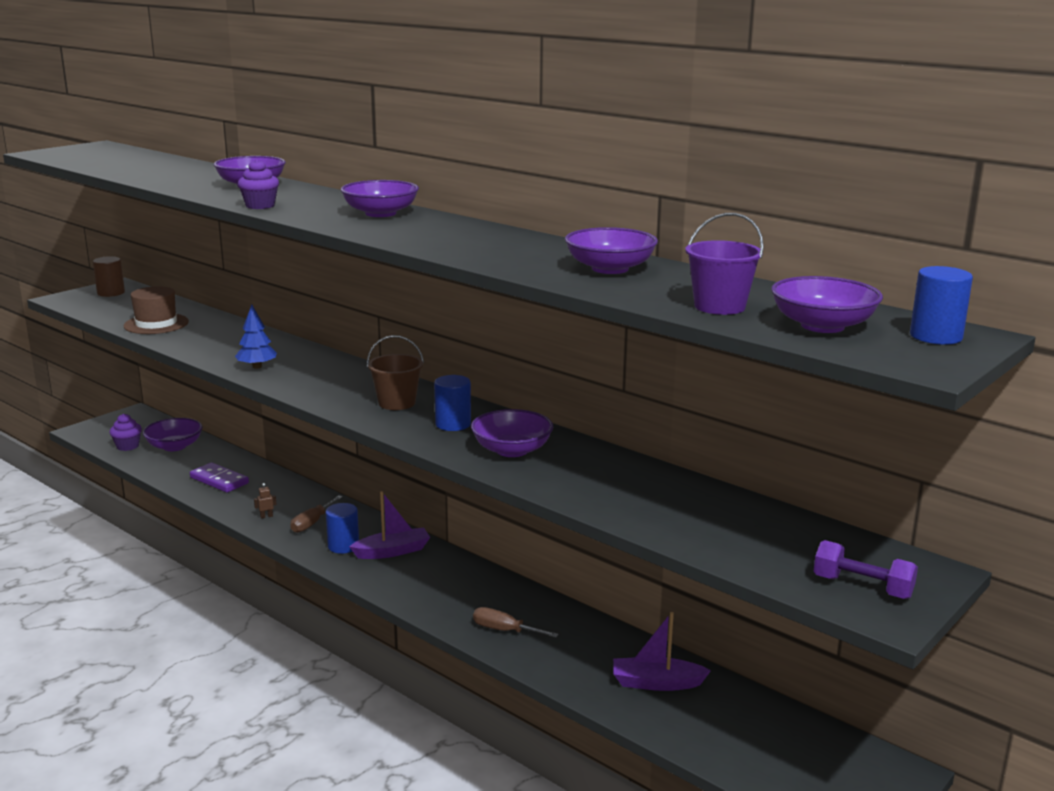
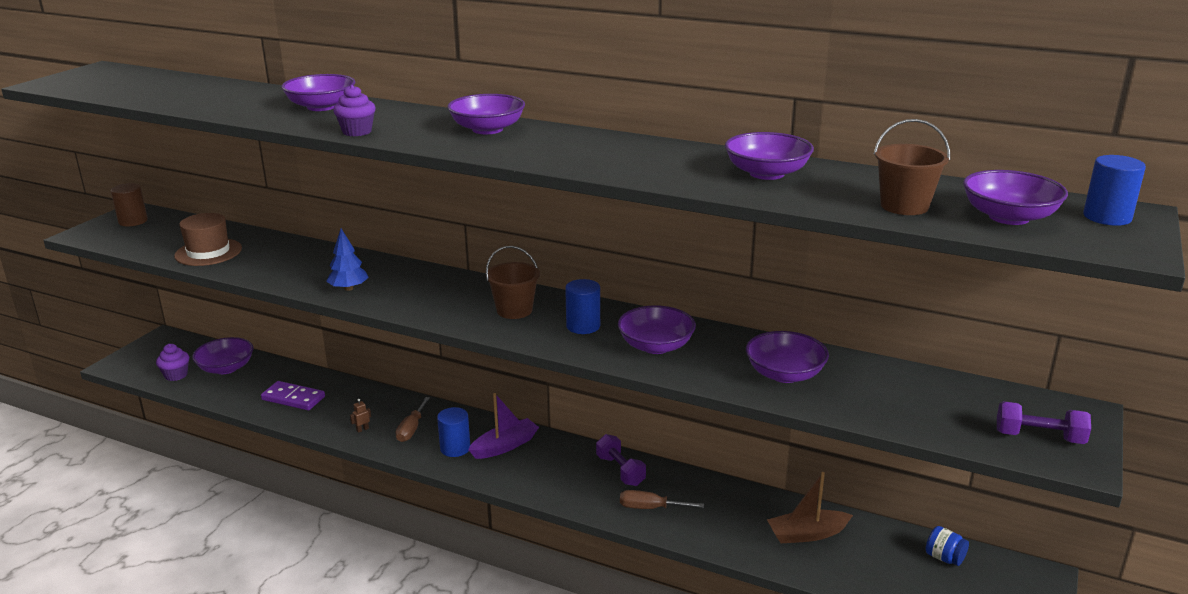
camera: 15 degrees left, 5 degrees up
(494, 591) = (620, 470): none -> purple dumbbell
(625, 491) = (784, 374): none -> purple bowl
(656, 683) = (807, 534): purple boat -> brown boat
(719, 306) = (904, 206): purple bucket -> brown bucket
(798, 733) = (944, 558): none -> blue jar

